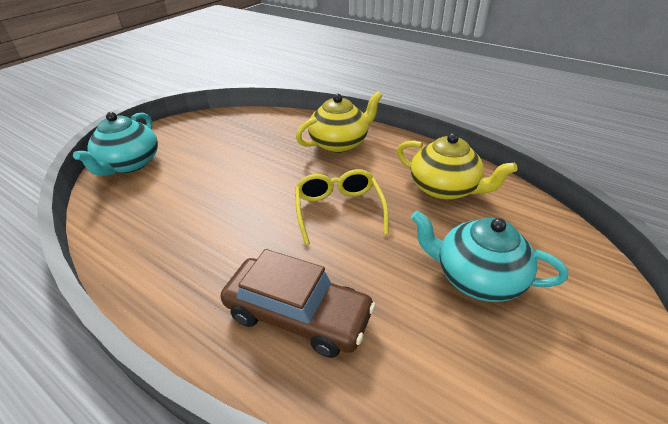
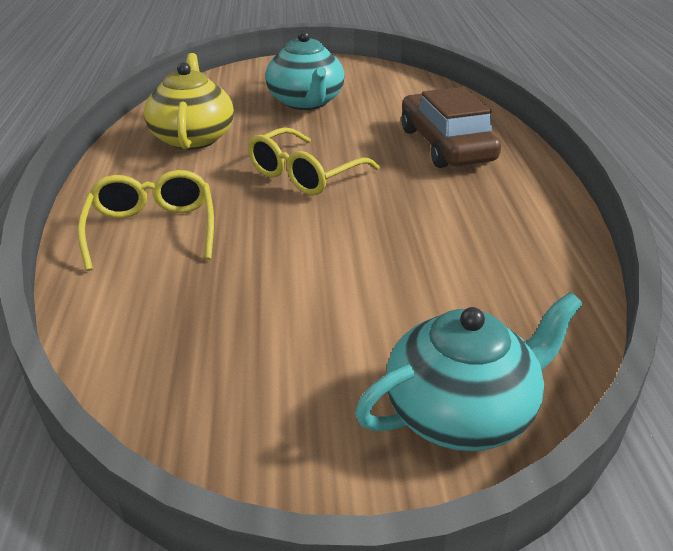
camera: 130 degrees left, 5 degrees down
(339, 143) = (152, 229): yellow teapot -> yellow glasses

